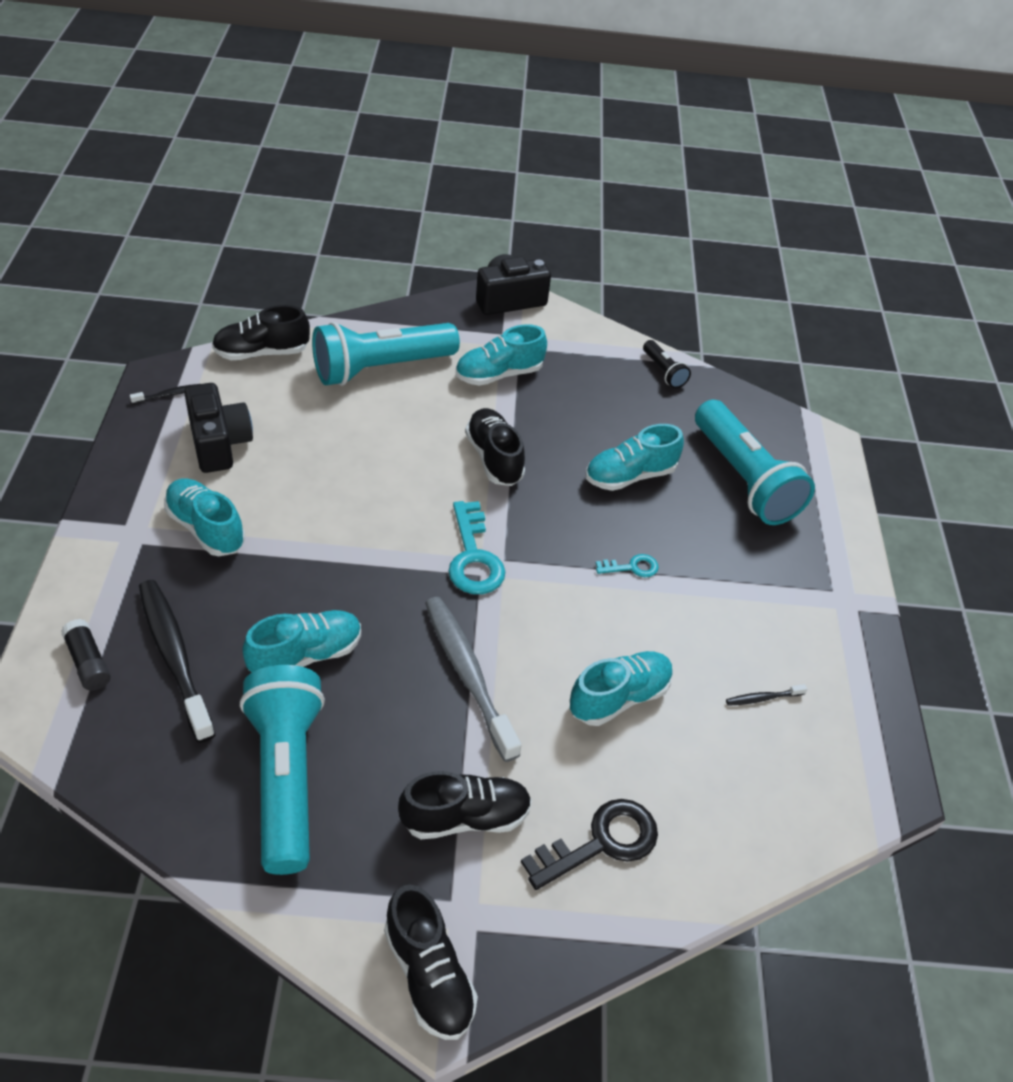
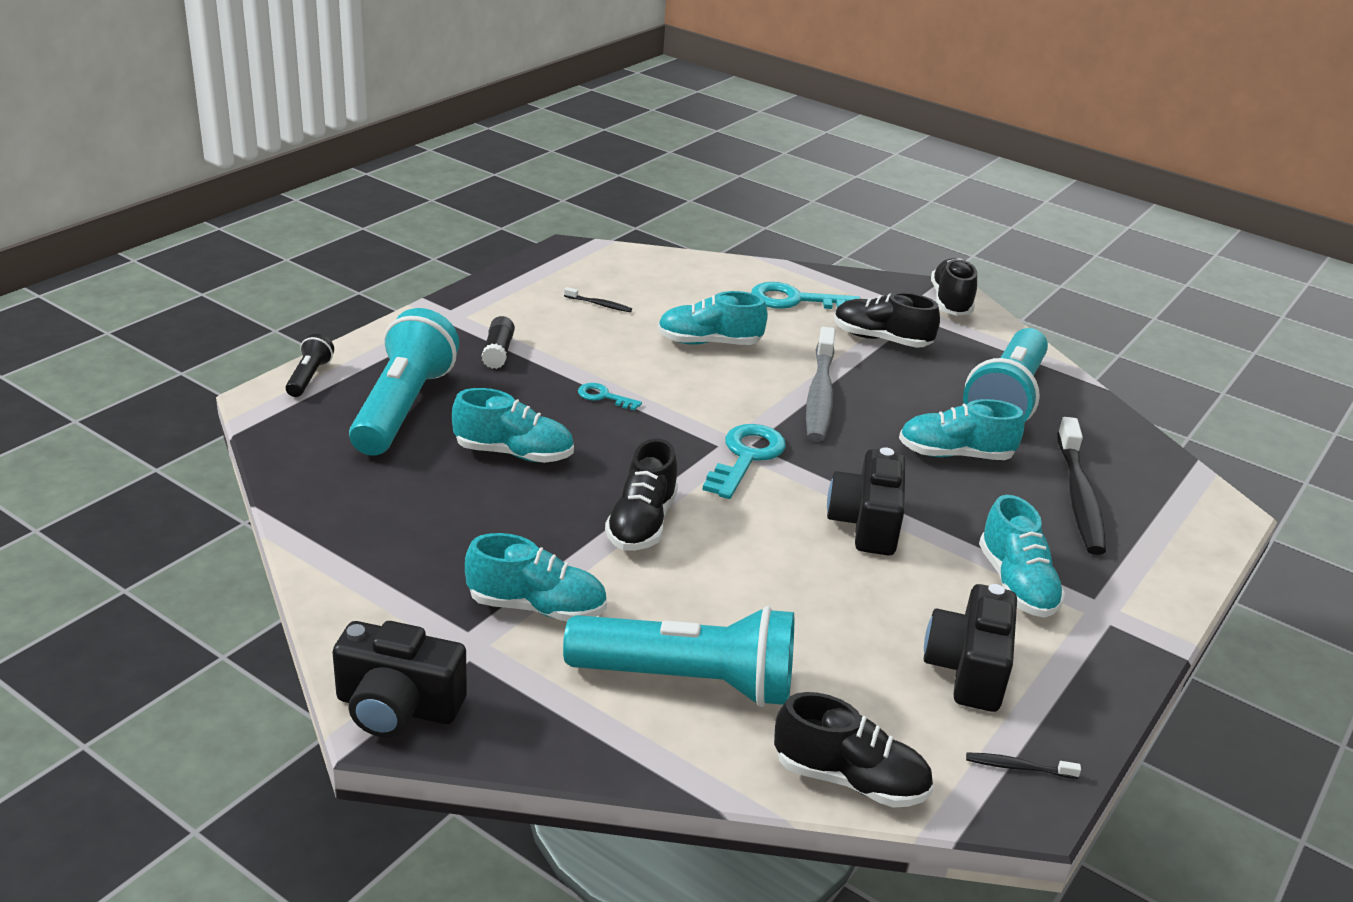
camera: 145 degrees left, 15 degrees down
(88, 662) = (1163, 522): black glue stick -> black glue stick (498, 352)
(342, 533) = (866, 524): none -> black camera
(601, 842) = (795, 300): black key -> turquoise key
(664, 372) = (327, 525): black flashlight -> black flashlight (309, 377)

